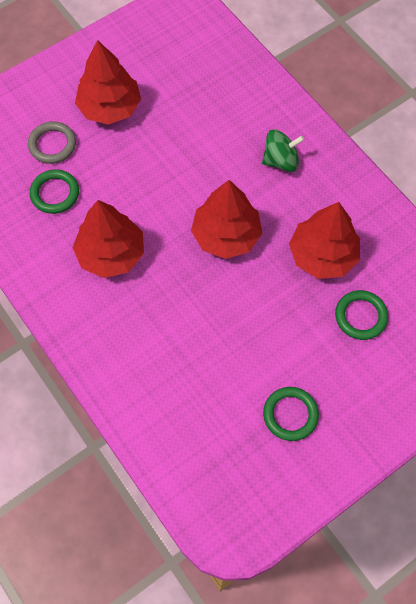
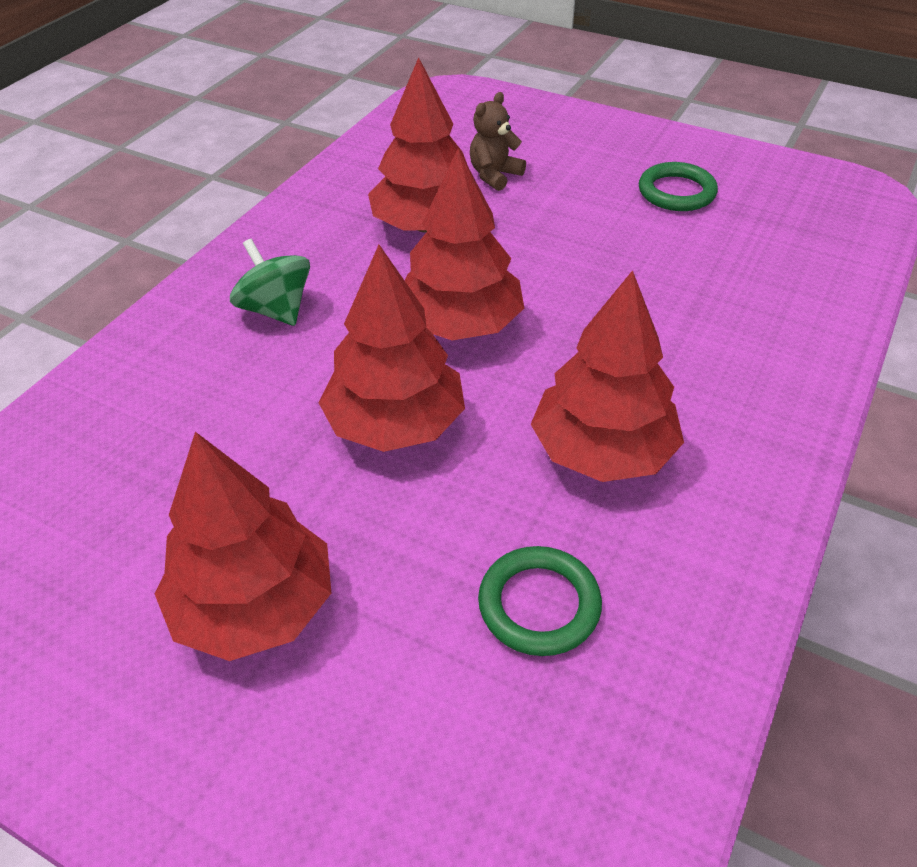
camera: 115 degrees left, 20 degrees down
(52, 144) = (415, 676): grey ring -> none
(173, 182) = (395, 424): none -> red tree
(360, 316) = (494, 175): green ring -> brown teddy bear

